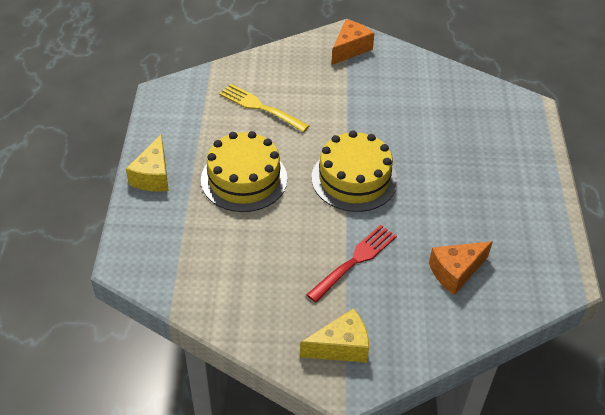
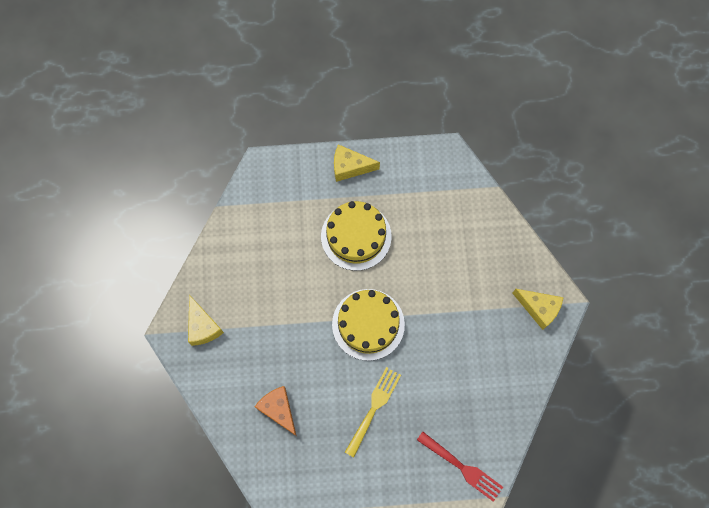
camera: 85 degrees right, 25 degrees up
(260, 107) = (443, 237): yellow fork -> yellow fork (374, 408)
(350, 49) = (539, 309): orange cheese -> yellow cheese
(355, 261) = (281, 331): red fork -> red fork (462, 467)

